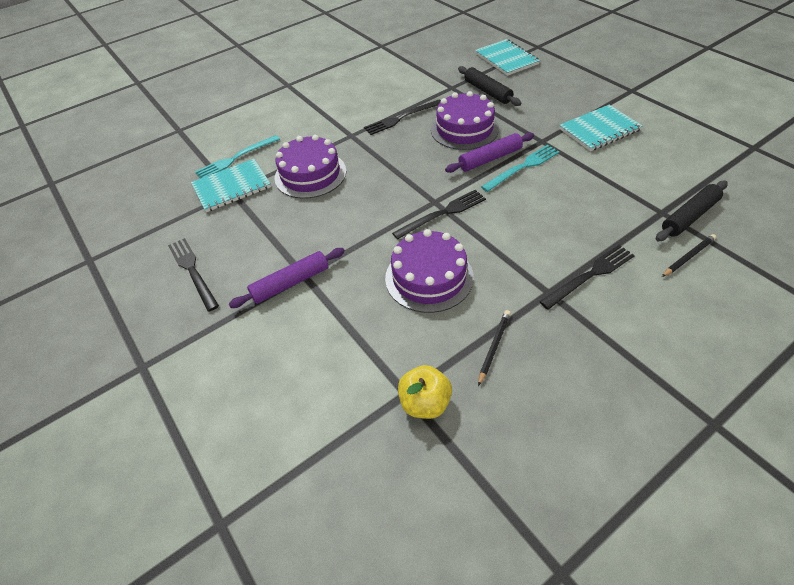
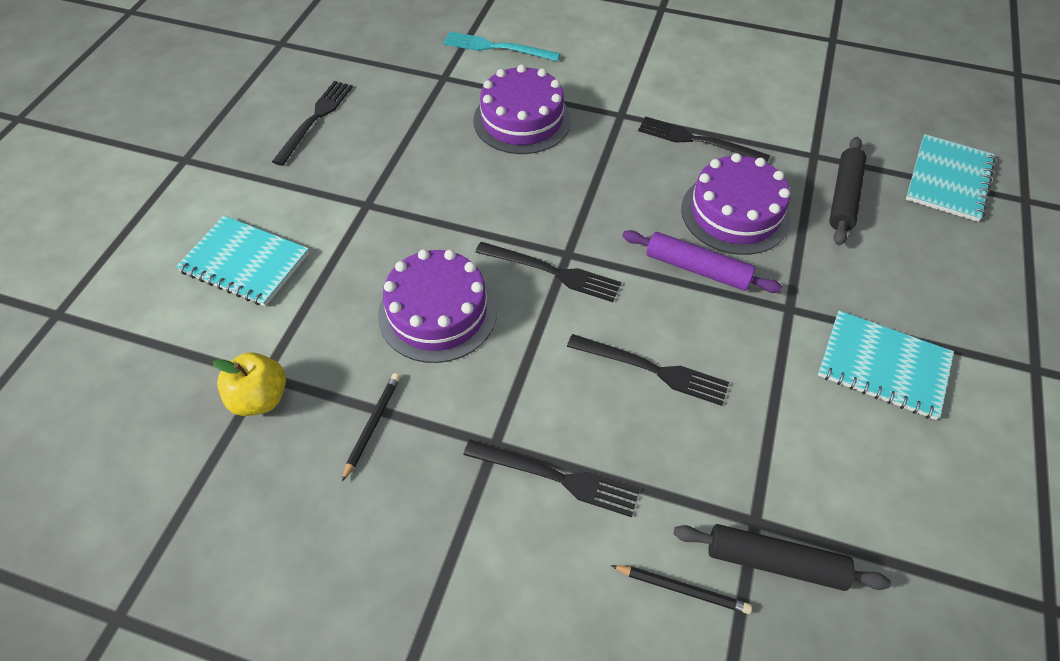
camera: 50 degrees right, 5 degrees up
(232, 187) = (451, 72): turquoise notebook -> turquoise notebook (245, 262)
(290, 283) = (349, 200): purple rolling pin -> none
(494, 347) = (372, 425): black pencil -> black pencil turned 60 degrees counterclockwise
(522, 167) = (711, 312): turquoise fork -> none
(544, 205) = (652, 370): none -> black fork

